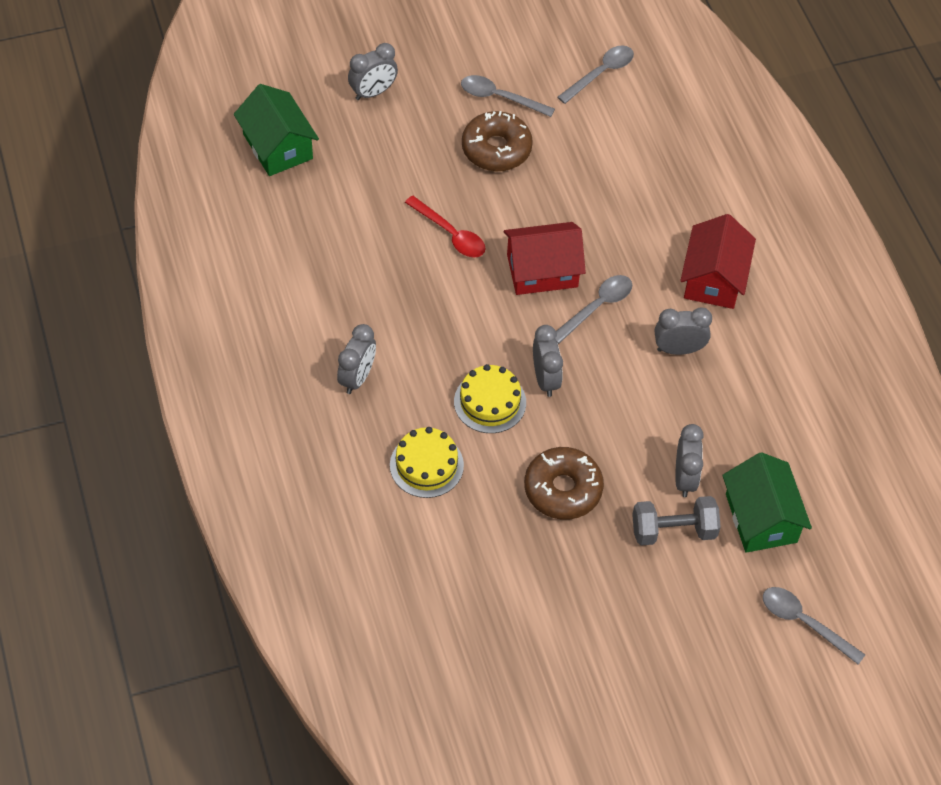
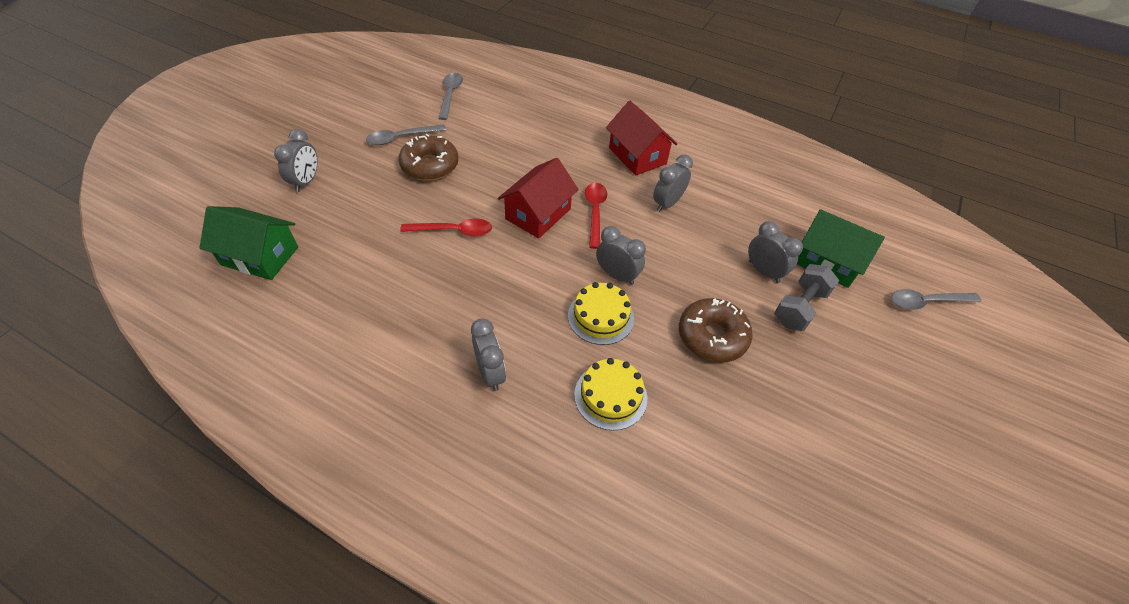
camera: 45 degrees left, 5 degrees down
(597, 307) = (595, 212): grey spoon -> red spoon

